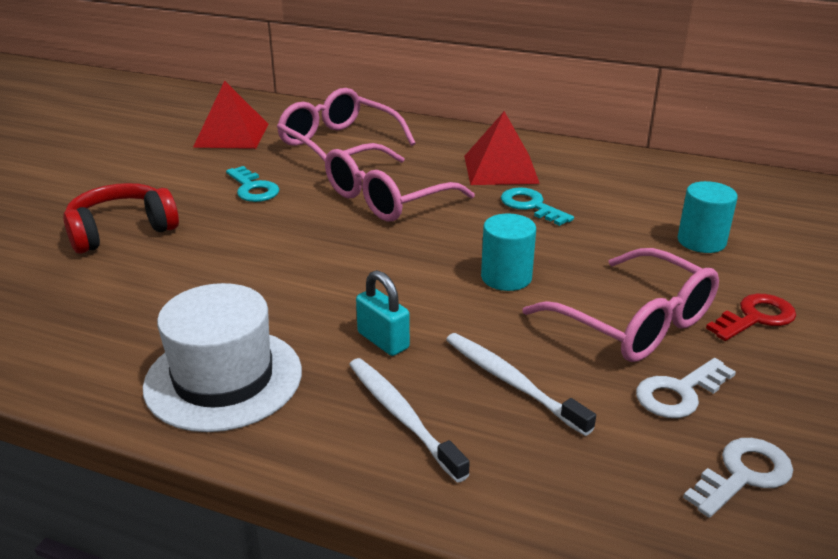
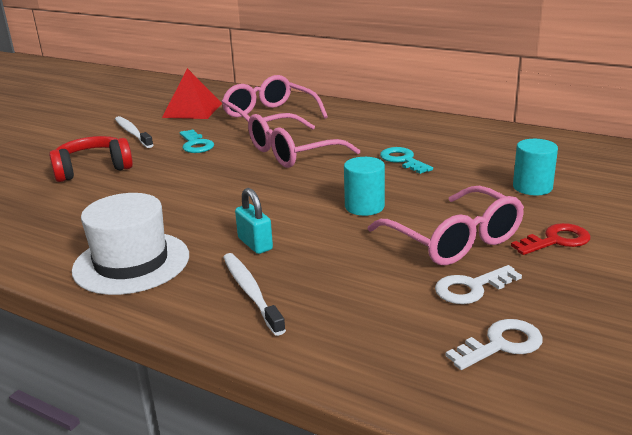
camera: 10 degrees right, 5 degrees down
(500, 169) = (388, 135): red pyramid -> none
(511, 382) = (341, 274): white toothbrush -> white toothbrush (132, 133)

